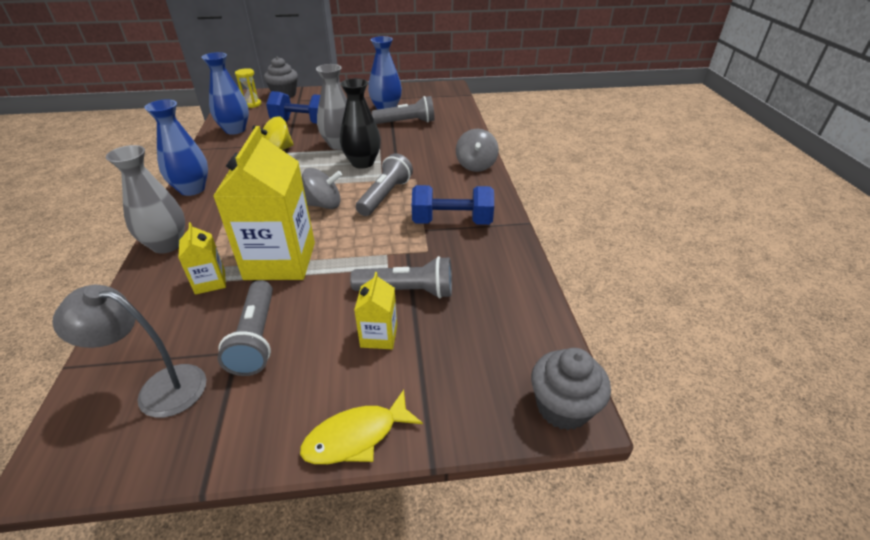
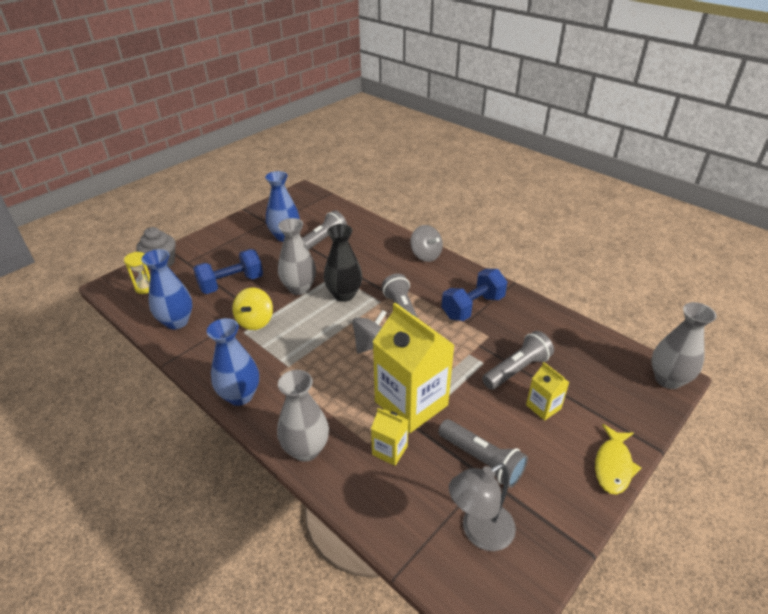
camera: 40 degrees left, 0 degrees up
(563, 407) = (668, 379): grey cupcake -> grey vase

